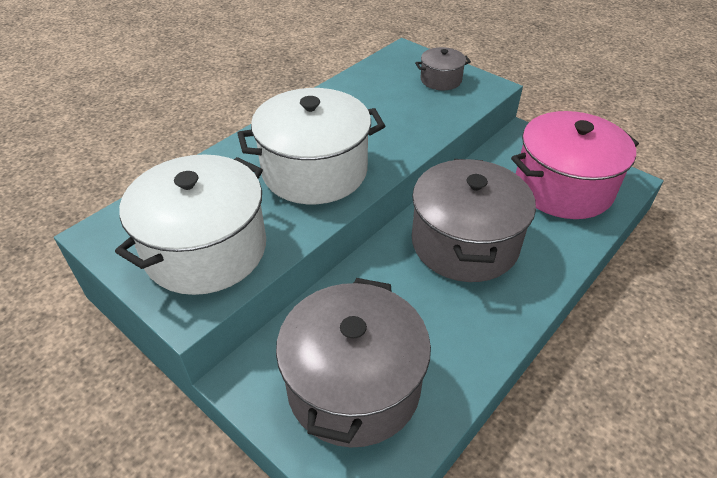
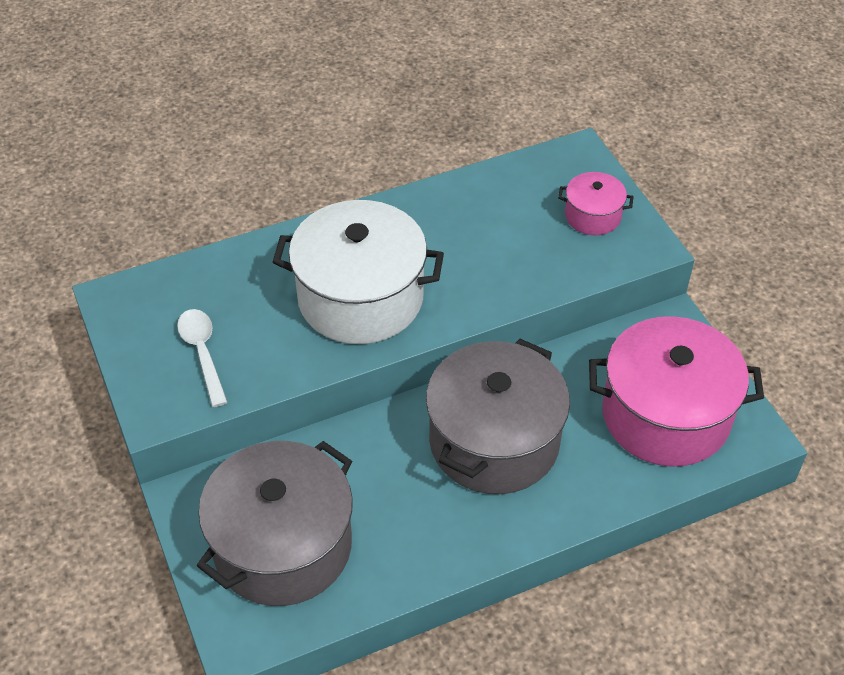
camera: 25 degrees right, 5 degrees up
(206, 249) = (202, 353): white pot -> white spoon
(441, 80) = (592, 216): grey pot -> pink pot

